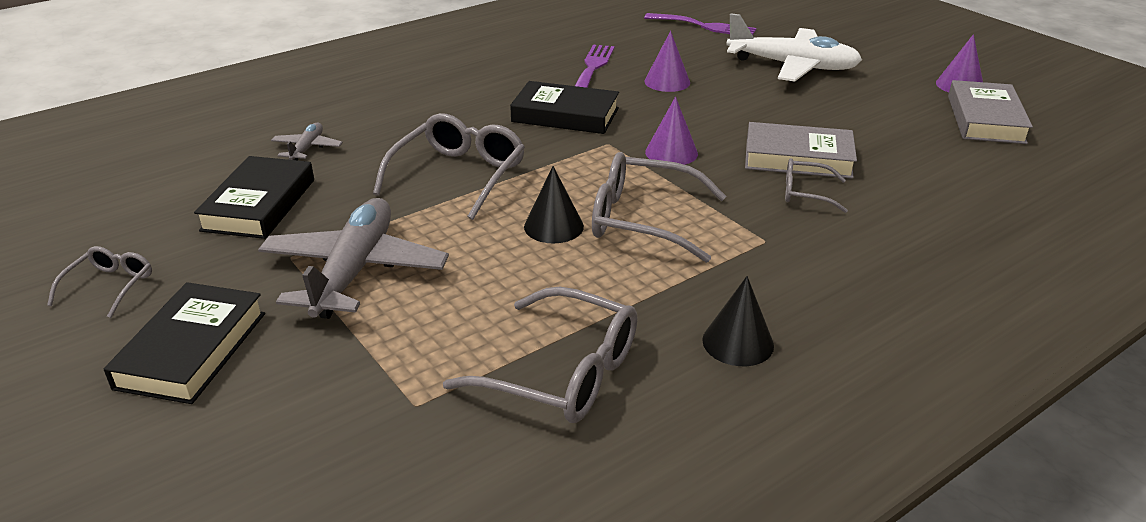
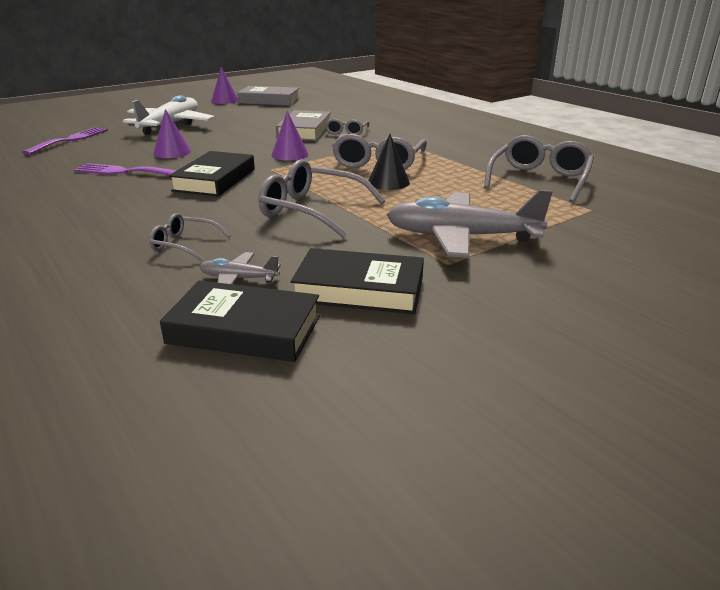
camera: 90 degrees left, 5 degrees down
(109, 286) = (528, 347): grey glasses -> grey glasses (184, 245)
(192, 350) = (592, 285): black book -> black book (244, 329)
(738, 342) = (493, 149): black cone -> none

